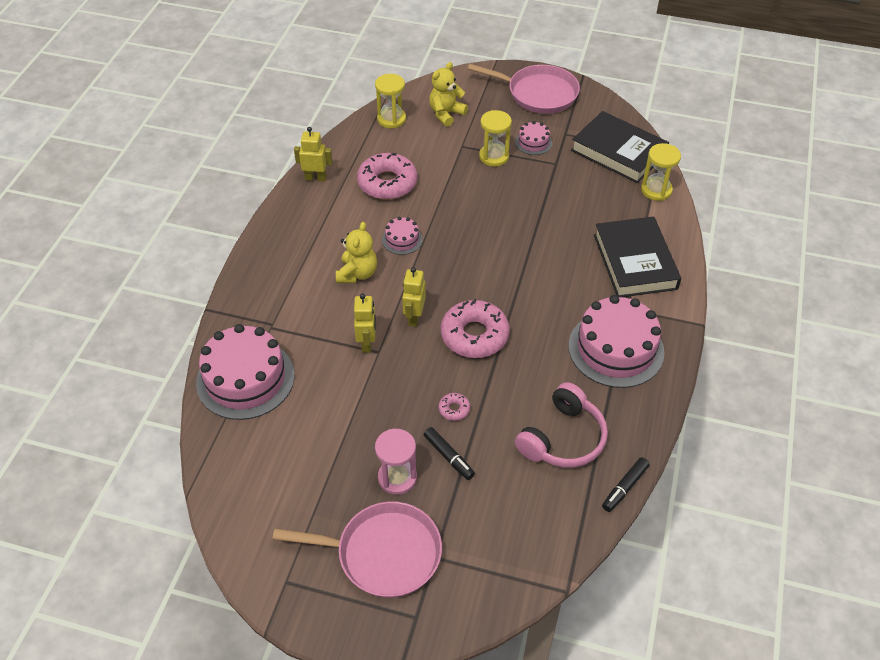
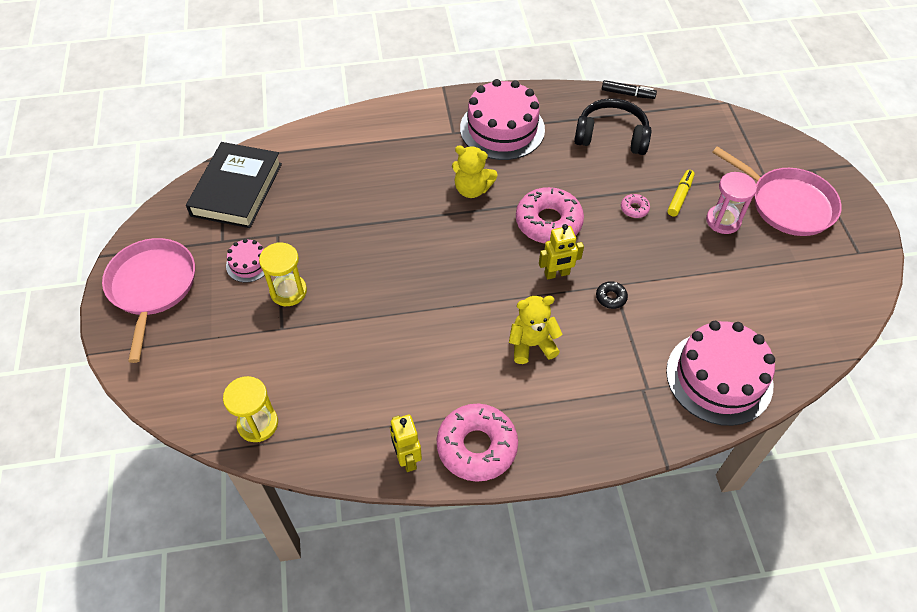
camera: 115 degrees left, 5 degrees up
(367, 343) = (611, 297): yellow robot -> black donut
(383, 553) = (787, 204): pink pan -> pink pan turned 150 degrees clockwise
(387, 183) = (380, 377): pink donut -> pink donut (477, 446)
(402, 239) = (461, 325): pink cake -> none
(446, 114) = (225, 367): yellow teddy bear -> yellow teddy bear (472, 189)
(448, 456) = (680, 196): black marker -> yellow marker
(563, 438) = (611, 136): pink headphones -> black headphones
(635, 261) = (393, 140): black book -> none
(656, 190) = (286, 148): yellow hourglass -> none

